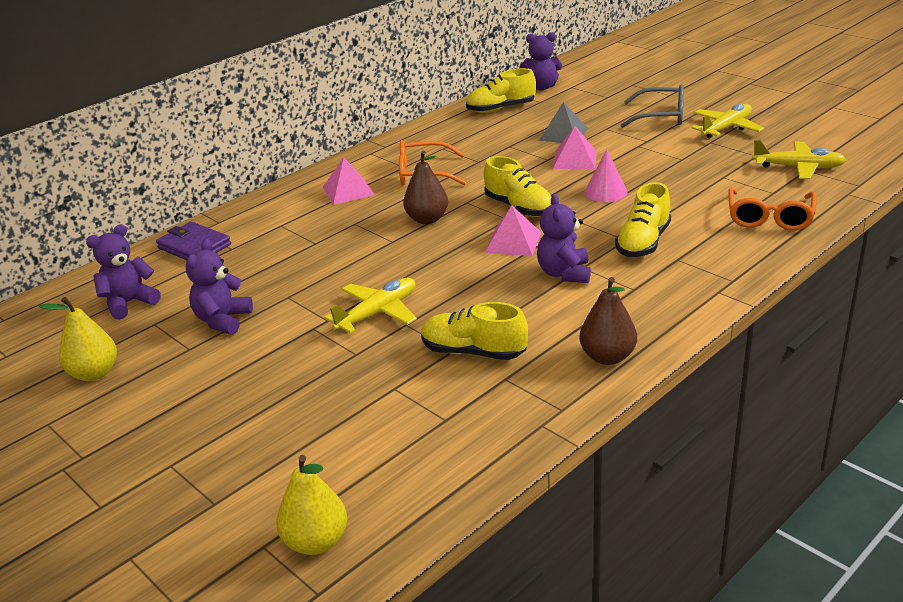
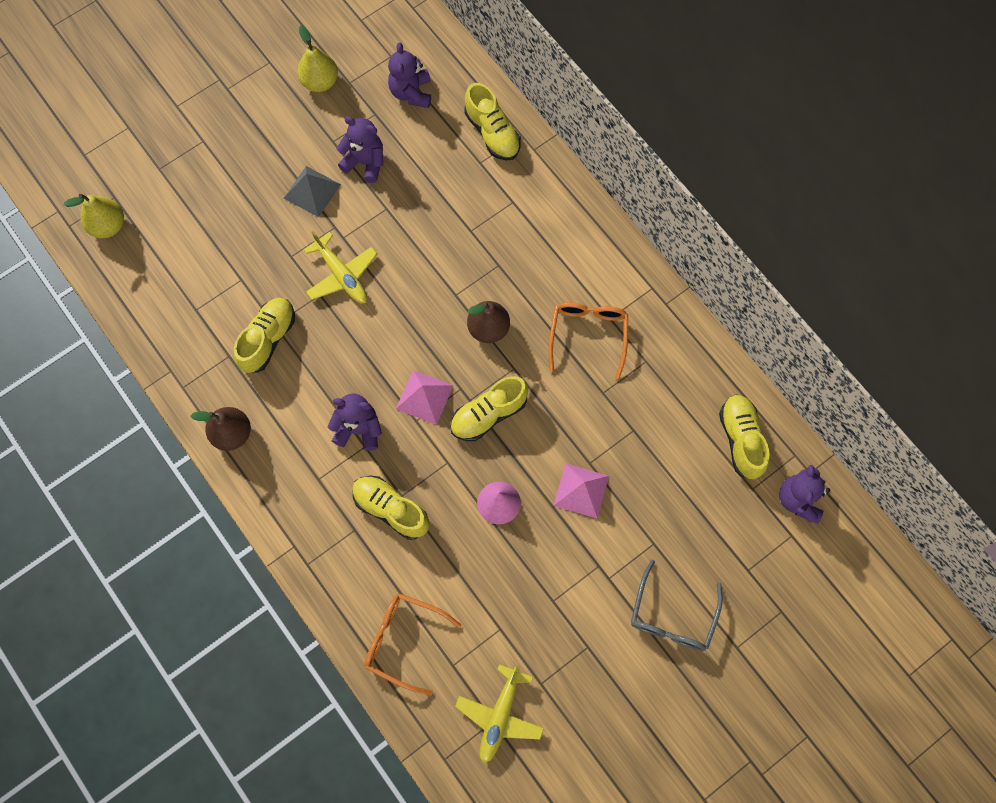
camera: 95 degrees right, 40 degrees up
(129, 303) = (411, 92): purple teddy bear -> purple teddy bear turned 150 degrees counterclockwise
(194, 246) = (492, 133): purple wallet -> yellow shoe
(348, 191) = (568, 262): pink pyramid -> none
(563, 134) = (650, 494): grey pyramid -> grey pyramid (312, 191)
(726, 128) = (619, 678): yellow plane -> none

